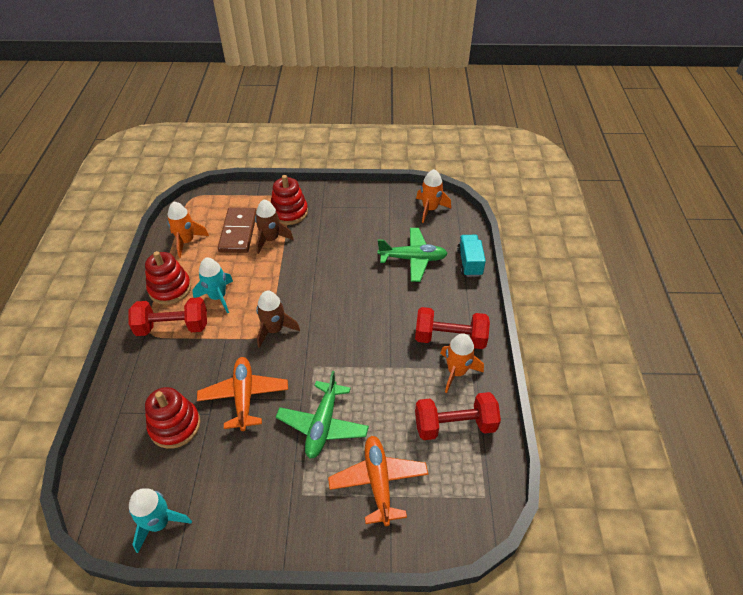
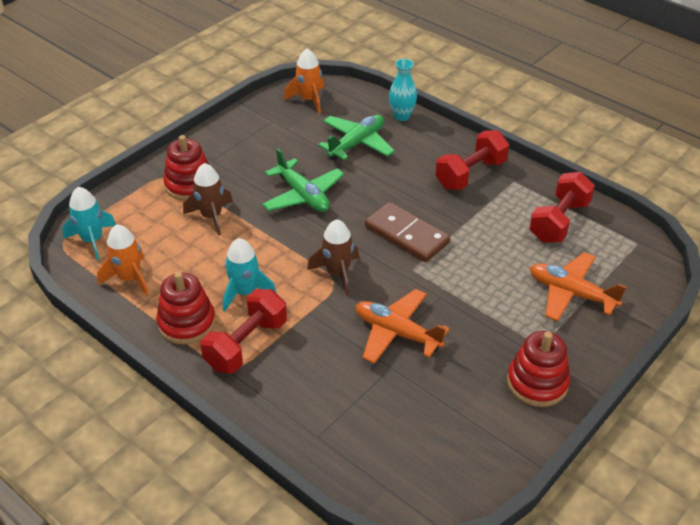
camera: 50 degrees left, 5 degrees down
(159, 523) = (483, 458): turquoise rocket -> turquoise rocket (92, 240)
(175, 426) = (380, 399): red stacking toy -> red stacking toy (537, 383)
(238, 232) = (169, 233): brown domino -> brown domino (407, 235)
(323, 425) = (482, 297): green plane -> green plane (303, 195)
(456, 372) = (509, 191): orange rocket -> none
(469, 263) = (401, 116): turquoise truck -> turquoise vase

